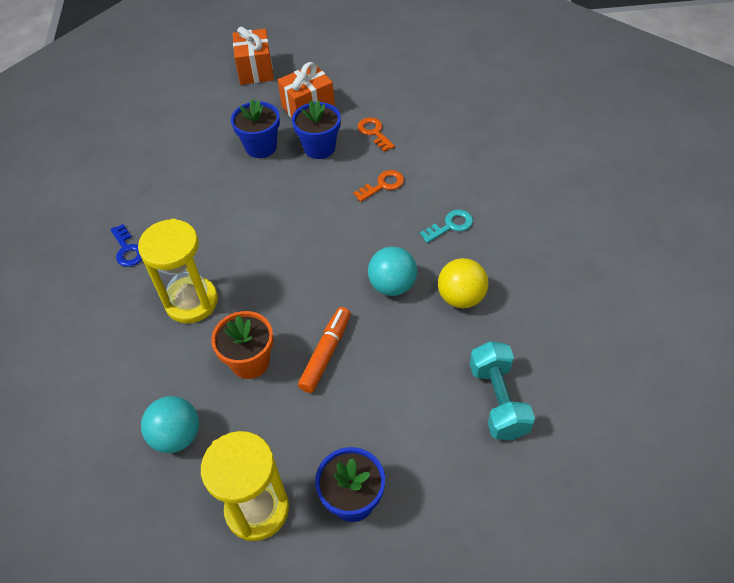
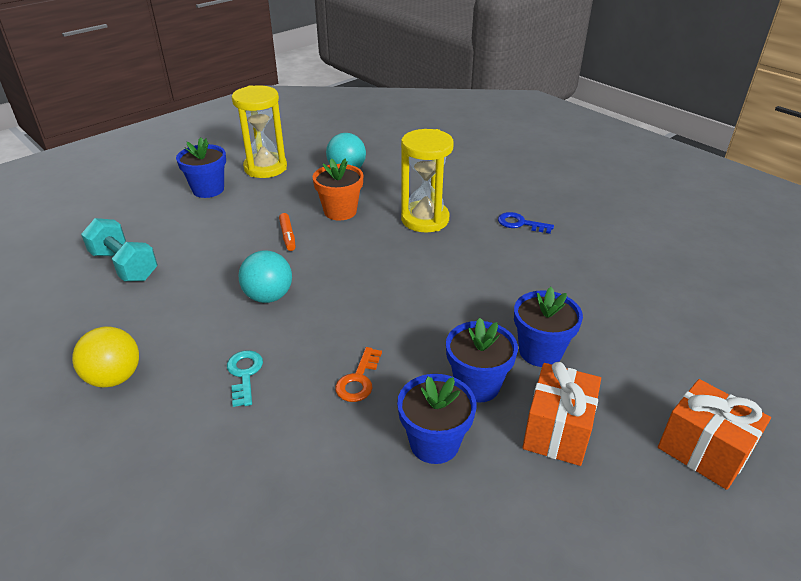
camera: 140 degrees right, 15 degrees down
(326, 353) = (288, 236): orange marker -> orange marker, size x0.67
(374, 132) = (434, 443): orange key -> blue flower pot
(450, 225) = (244, 374): turquoise key -> turquoise key turned 150 degrees clockwise
(461, 297) = (194, 316): yellow ball -> yellow ball (115, 377)

